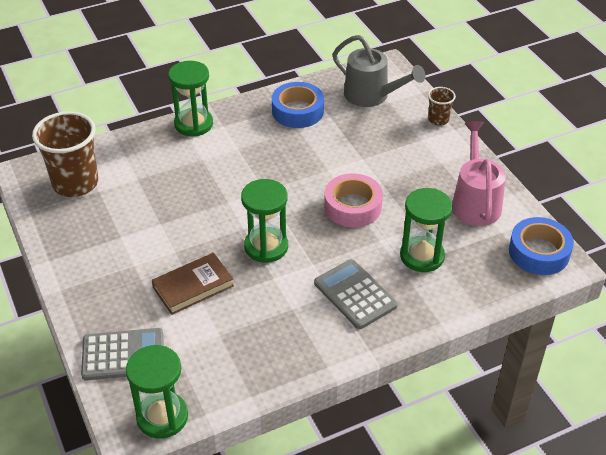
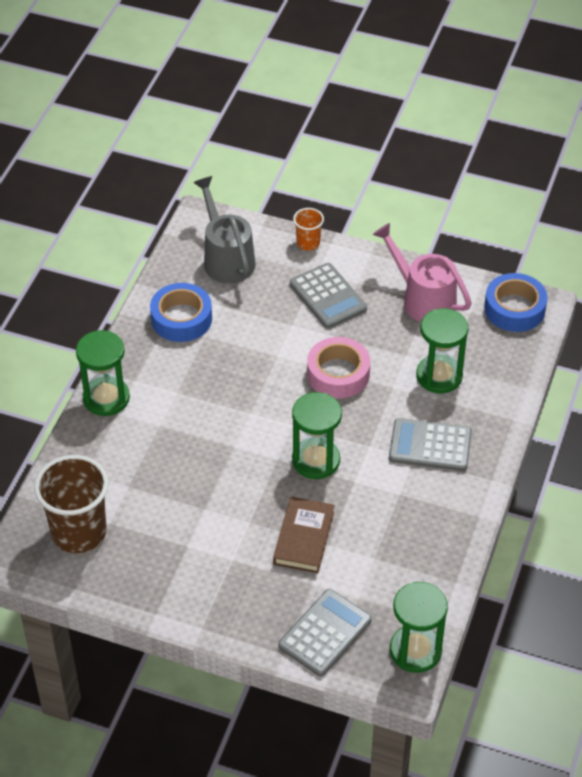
camera: 45 degrees left, 5 degrees up
(372, 96) = (226, 258): grey watering can -> grey watering can turned 105 degrees counterclockwise
(409, 157) = (328, 296): none -> grey calculator
(438, 119) = (308, 243): brown cup -> orange cup

